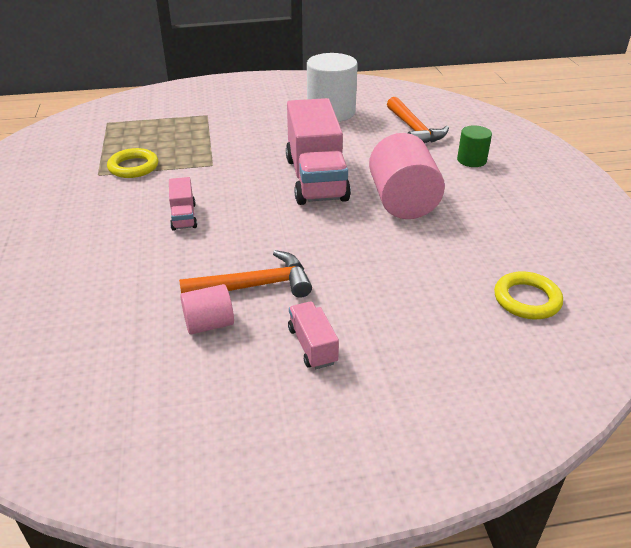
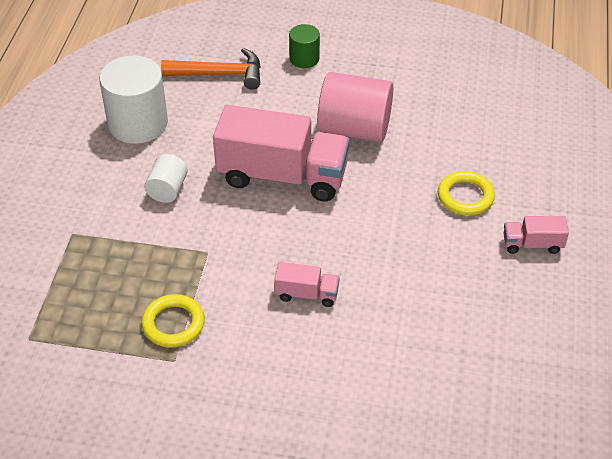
camera: 70 degrees left, 10 degrees up
(209, 324) = (486, 303): pink cylinder -> none
(255, 286) = (444, 262): orange hammer -> none
(269, 136) = (167, 189): none -> white cylinder
(527, 299) = (518, 109): yellow ring -> yellow ring (465, 197)

